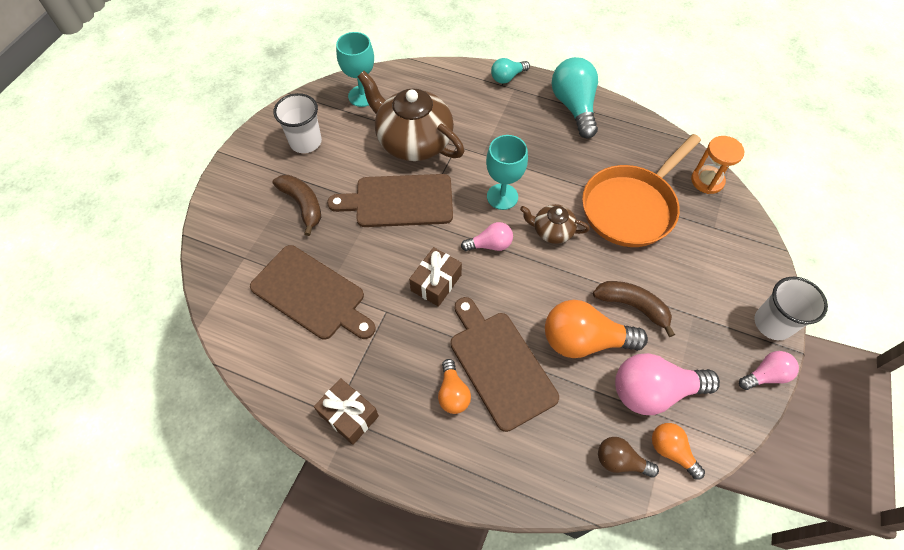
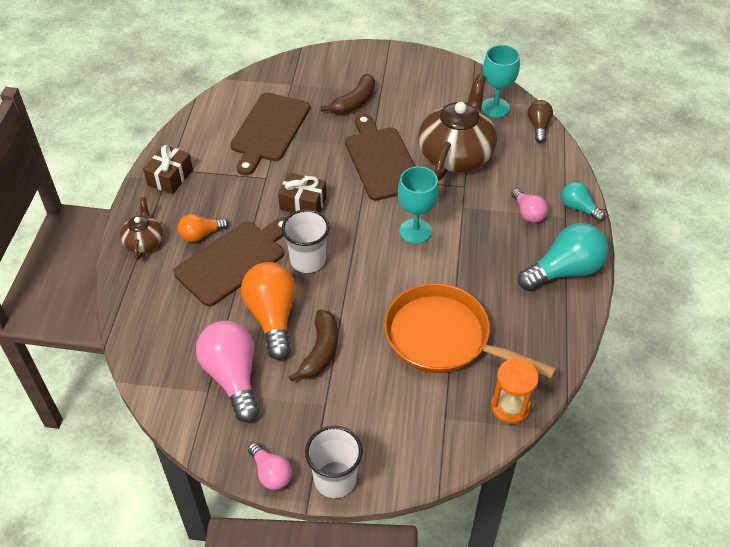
camera: 75 degrees right, 10 degrees down
(305, 142) = (422, 86): white cup -> white cup (308, 260)
(490, 245) = (355, 232): pink light bulb -> pink light bulb (528, 213)
(552, 231) = (388, 276): brown teapot -> brown teapot (144, 241)
(620, 461) = (161, 358): brown light bulb -> brown light bulb (538, 126)
(671, 451) = (176, 396): orange light bulb -> none

